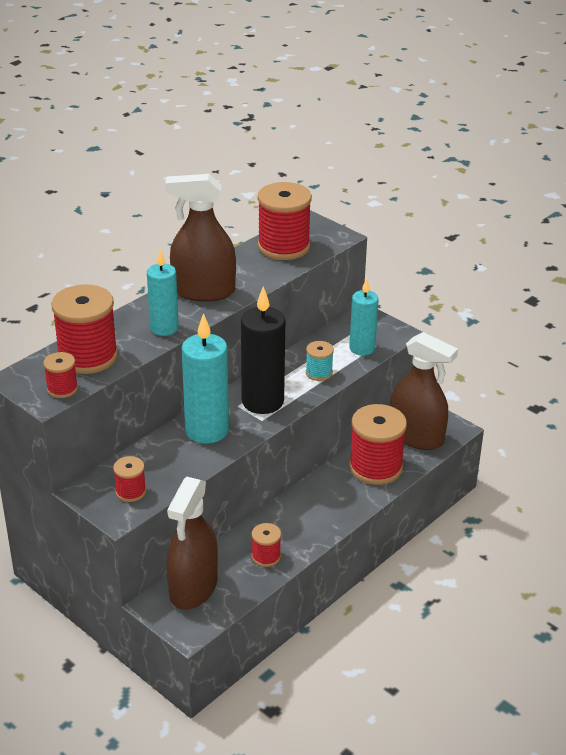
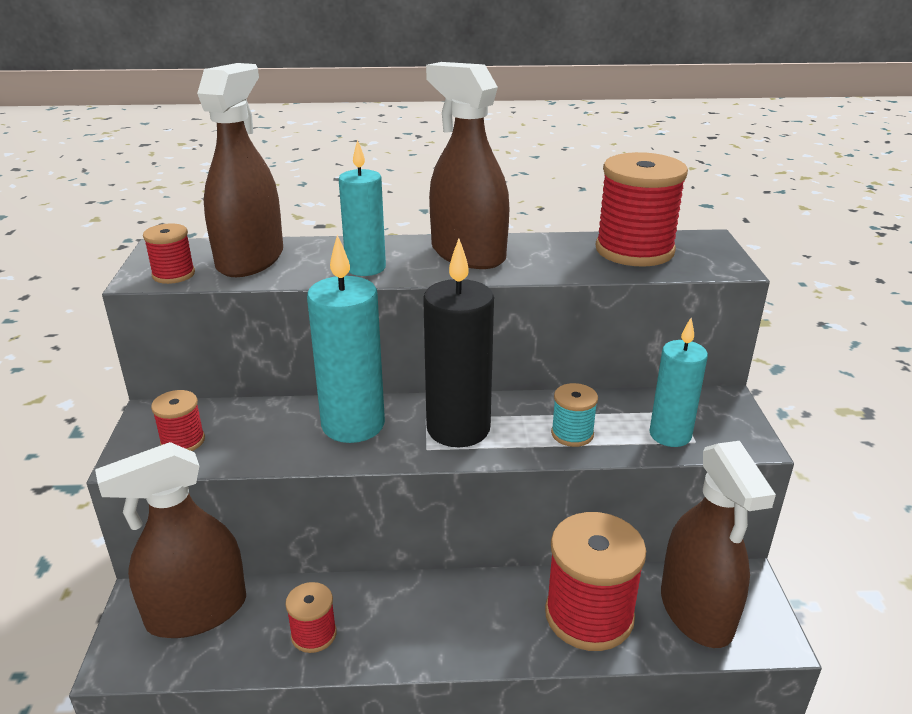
camera: 45 degrees right, 5 degrees down
(87, 357) = (250, 259): red spool -> brown spray bottle

